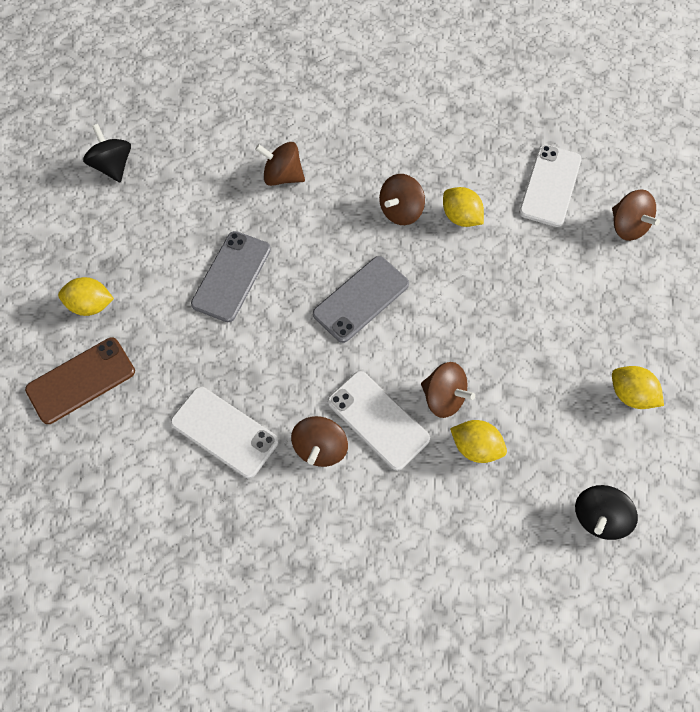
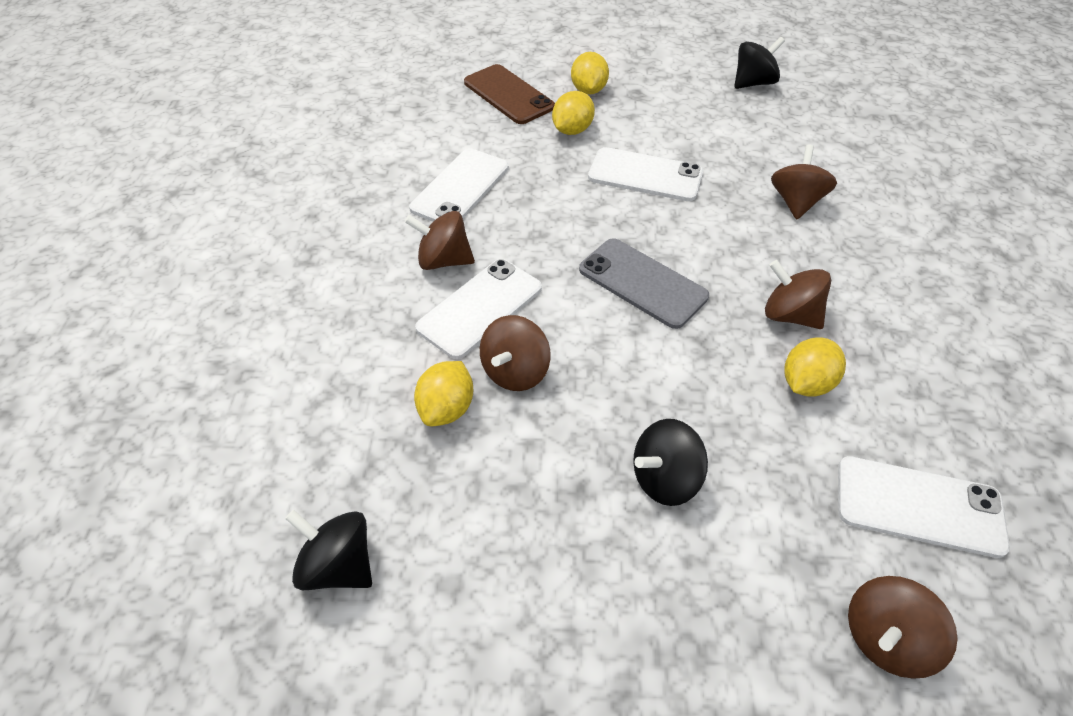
camera: 85 degrees right, 15 degrees down
(232, 276) = (645, 175): grey phone -> white phone
(533, 313) = (665, 478): none -> black spinning top
(630, 394) = (543, 625): yellow lemon -> yellow lemon (572, 130)

